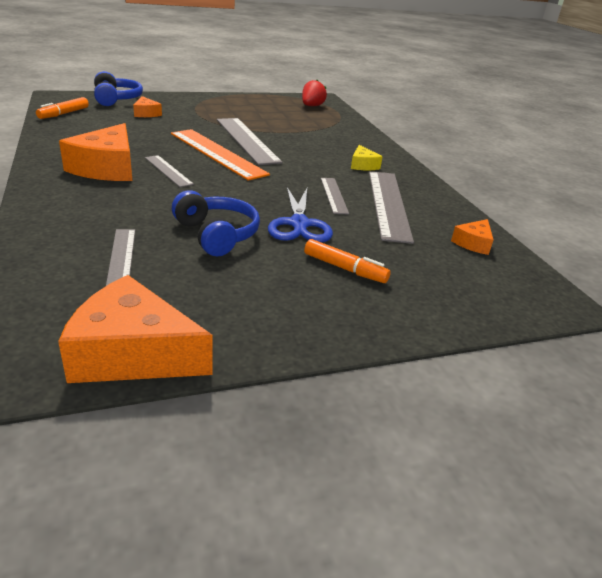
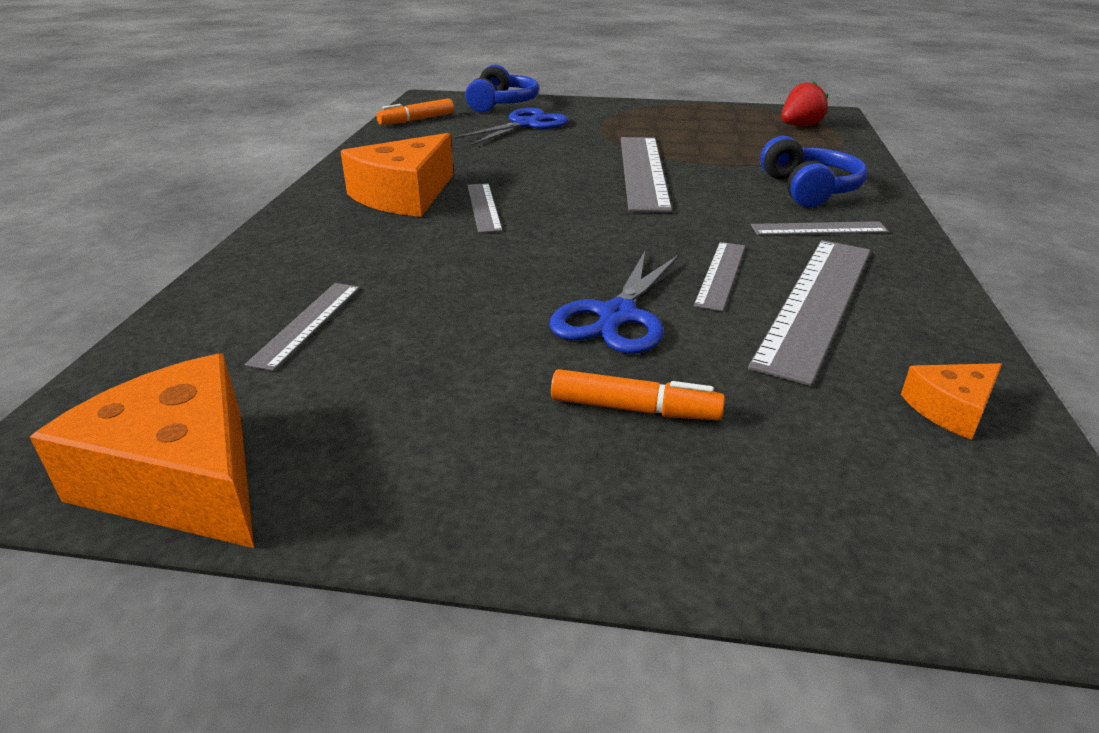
camera: 30 degrees right, 0 degrees up
(146, 113) = (525, 125): orange cheese -> blue scissors
(217, 153) = (578, 188): orange ruler -> none
(217, 235) = (468, 313): blue headphones -> blue headphones (809, 189)
(344, 268) = (634, 409): orange marker -> orange marker turned 45 degrees counterclockwise
(363, 165) = (819, 229): yellow cheese -> grey ruler

